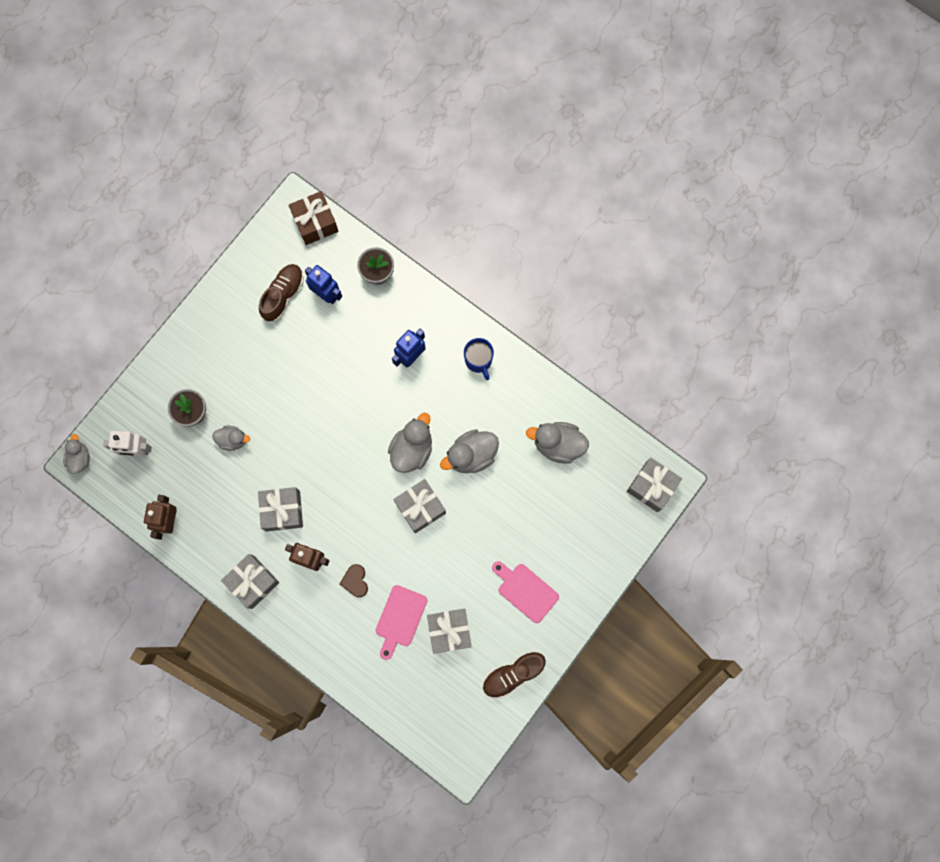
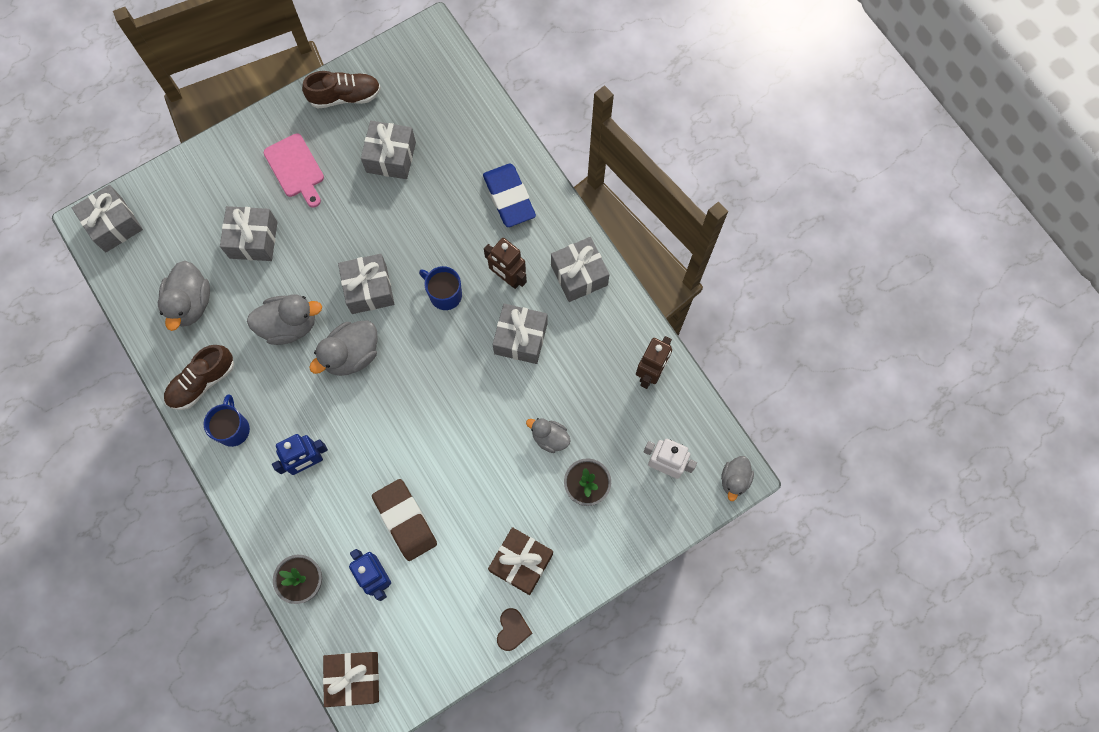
camera: 160 degrees left, 5 degrees down
(223, 341) = (521, 563): none -> brown gift
(283, 295) = (429, 595): brown shoe -> brown shoe (202, 382)
(321, 340) = (405, 520): none -> brown eraser
(335, 630) = (509, 198): none -> blue eraser
(355, 581) = (469, 238): brown heart -> brown heart (512, 630)
(357, 525) = (444, 294): none -> blue mug
(400, 619) = (437, 186): pink cutting board -> none
(532, 515) = (253, 240): none -> grey gift
(558, 445) = (190, 303): grey duck -> grey duck turned 60 degrees clockwise

